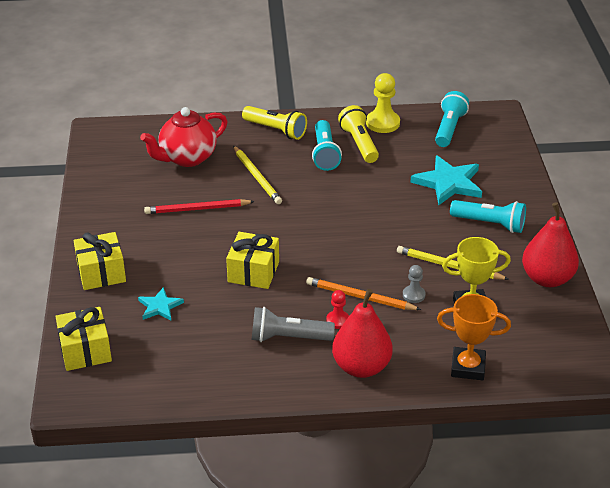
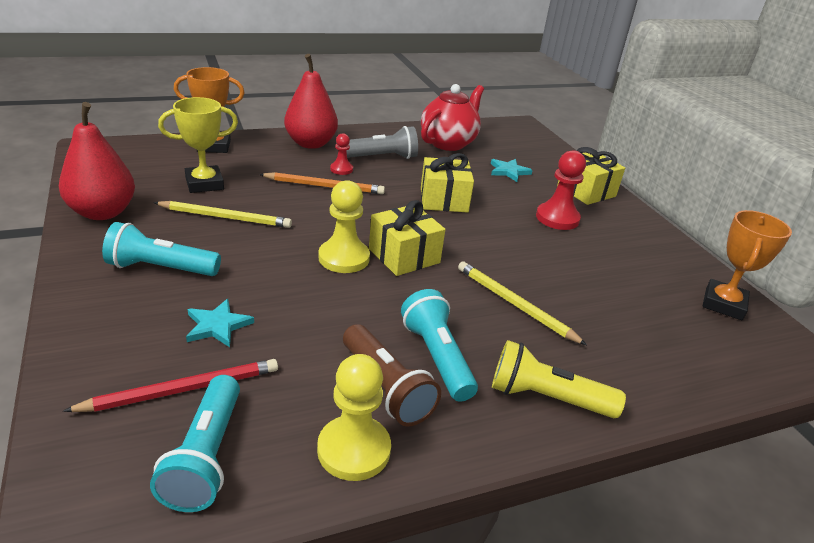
camera: 160 degrees right, 5 degrees down
(85, 351) = (538, 145): yellow gift -> yellow gift (404, 256)
(108, 163) = (723, 304): none -> orange trophy
(162, 243) = (557, 218): none -> red pawn
(187, 158) = (634, 324): red teapot -> red teapot (448, 143)
(197, 209) = (554, 255): red pencil -> red pencil (182, 389)
(359, 143) = (386, 388): yellow flashlight -> brown flashlight
(361, 221) = (344, 258): none -> yellow pawn
(413, 295) = (267, 190): grey pawn -> none
(448, 183) = (217, 326): turquoise star -> turquoise star, size x0.56

